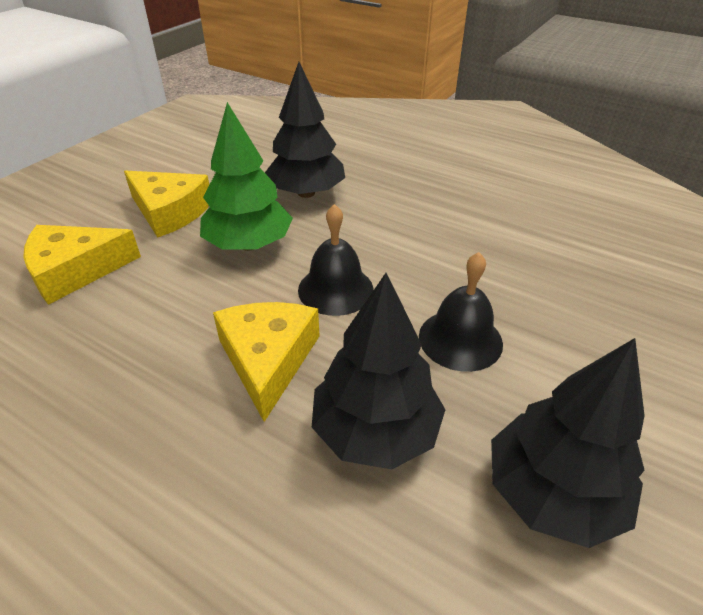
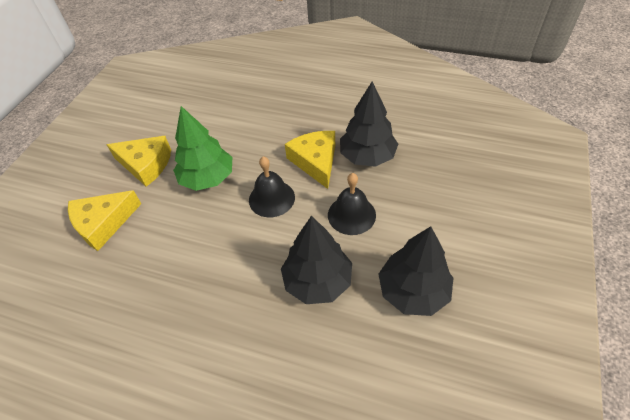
camera: 10 degrees left, 10 degrees up
(268, 359) = (246, 254): yellow cheese -> yellow cheese (315, 161)
(306, 193) = (232, 129): black tree -> black tree (367, 156)

